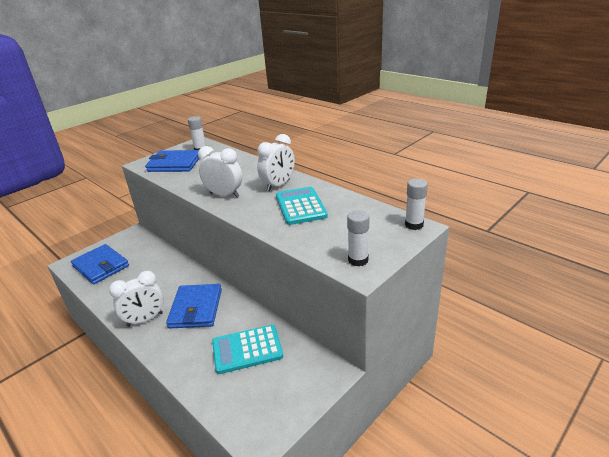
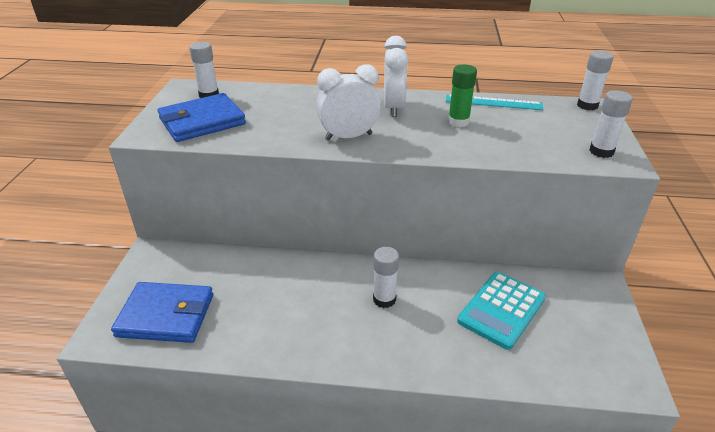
camera: 40 degrees left, 5 degrees up
(145, 319) = (340, 344): white clock -> none
(196, 308) = (384, 299): blue wallet -> white glue stick
(300, 206) = (458, 122): turquoise calculator -> green glue stick
(347, 201) = (493, 102): none -> turquoise ruler

